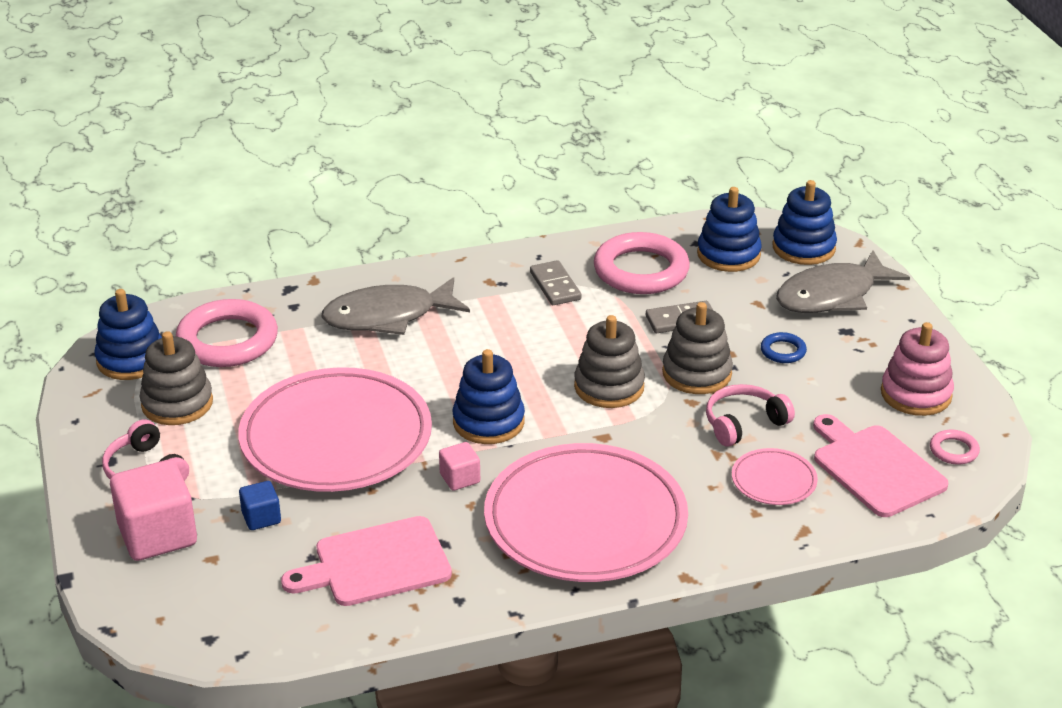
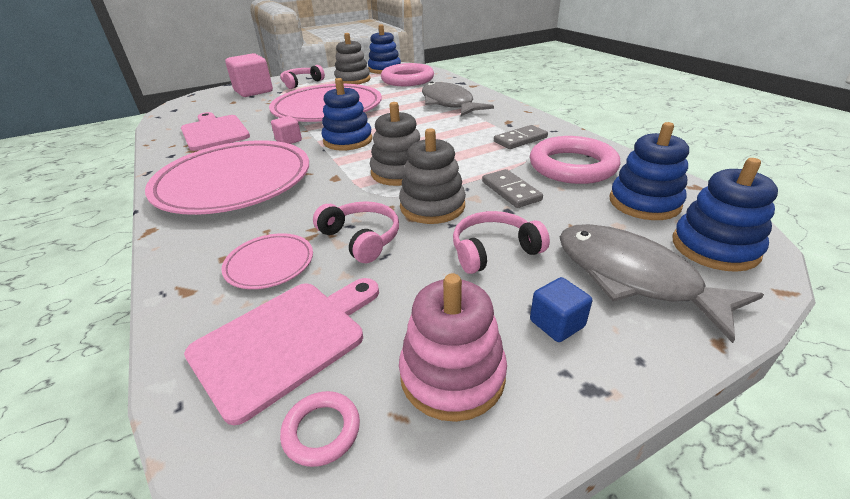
camera: 80 degrees right, 0 degrees up
(261, 518) = (261, 105): blue cube -> blue cube (557, 323)
(783, 351) = (494, 251): blue ring -> pink headphones

